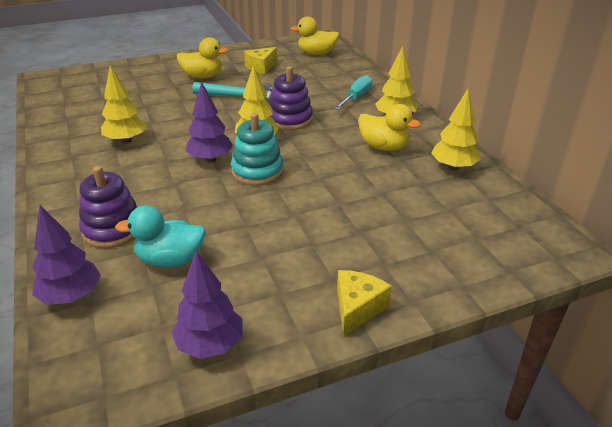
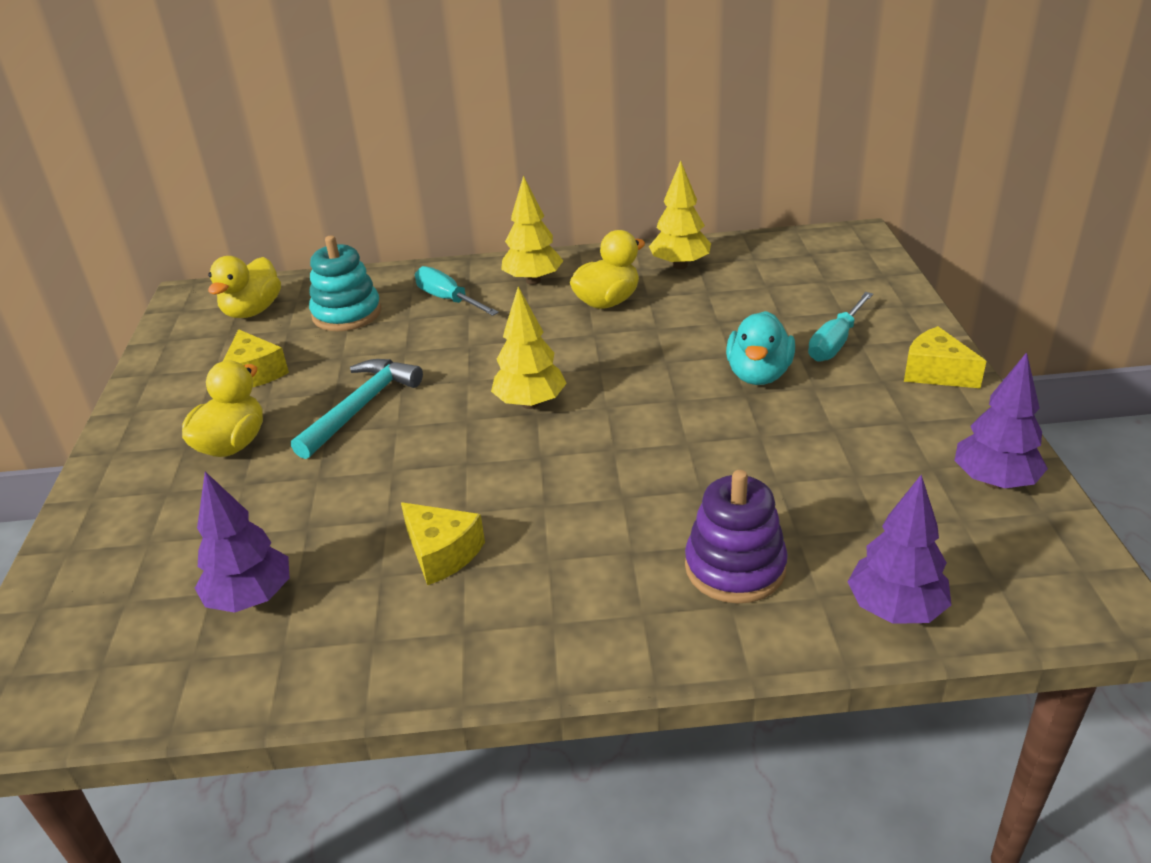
camera: 70 degrees left, 0 degrees up
(126, 140) = (442, 553): yellow tree -> yellow cheese
(170, 260) = (825, 508): turquoise duck -> turquoise duck (758, 375)
(210, 159) = (564, 455): purple tree -> purple tree (251, 598)
(257, 171) = (623, 412): turquoise stacking toy -> turquoise stacking toy (347, 314)
(290, 119) = (480, 365): purple stacking toy -> none
(379, 250) = (835, 342): none -> turquoise screwdriver

